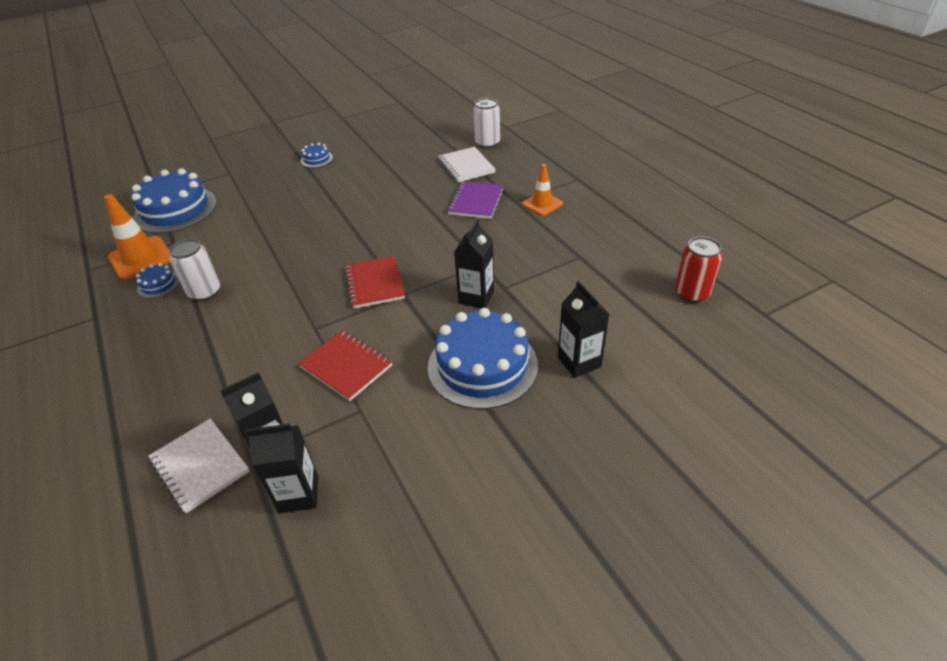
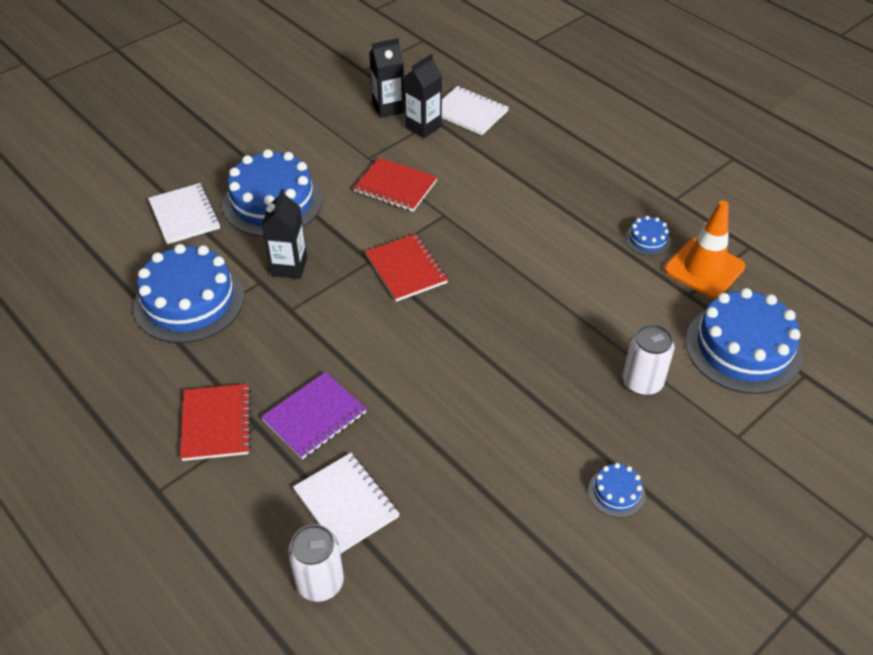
camera: 165 degrees right, 5 degrees up
(205, 292) = (587, 237): white can -> white can (642, 382)
(476, 202) = (314, 417): purple notebook -> purple notebook turned 45 degrees clockwise
(542, 204) = (216, 423): orange traffic cone -> red notebook
(567, 279) = (189, 301): none -> blue cake
(579, 362) = (184, 215): black carton -> white notebook
(691, 293) = (53, 299): red can -> none

